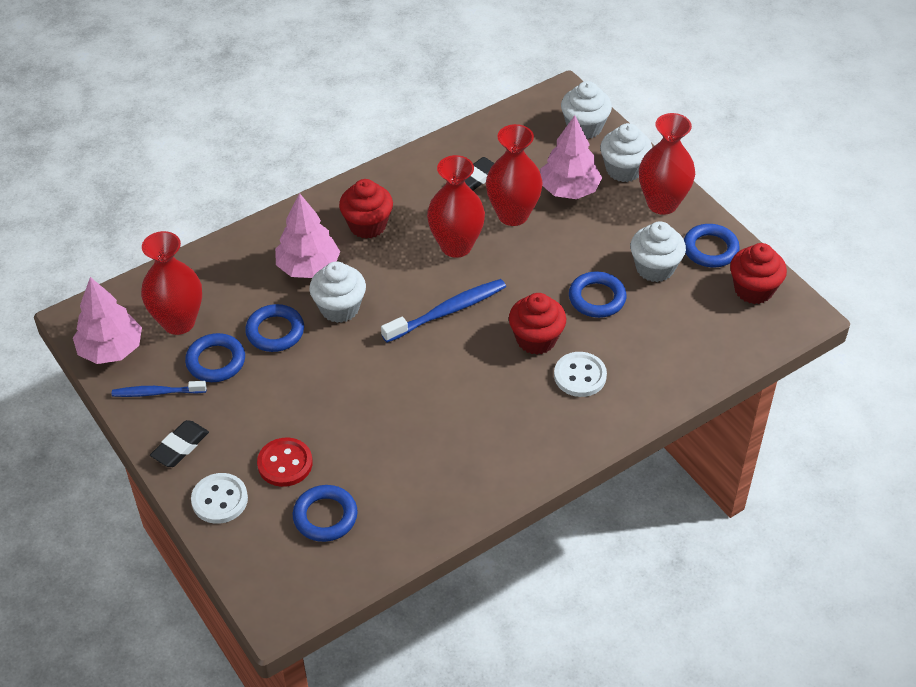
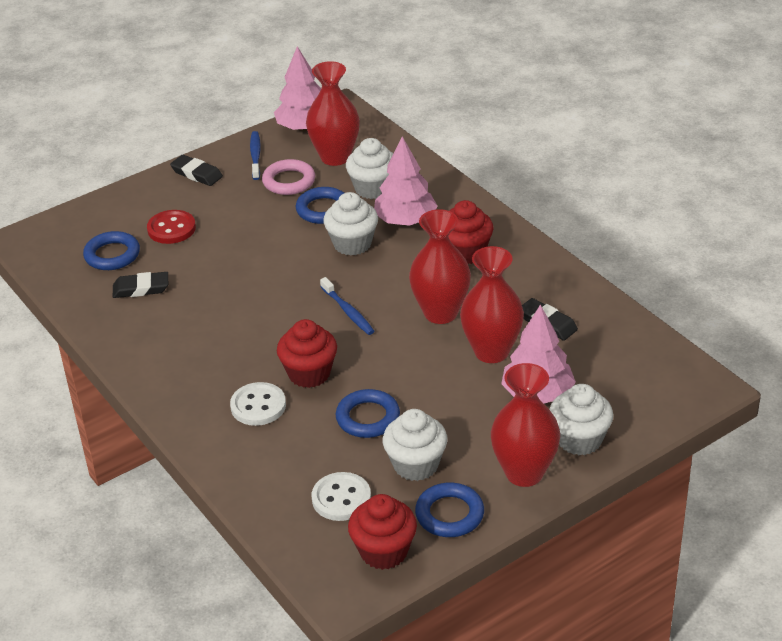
camera: 90 degrees right, 10 degrees down
(216, 361) = (289, 181): blue ring -> pink ring
(219, 500) = (139, 199): white button -> white button (341, 498)
(390, 483) = (141, 288): none -> black eraser
(447, 311) = (348, 311): blue toothbrush -> blue toothbrush, size x0.65
(584, 127) = (650, 405): white cupcake -> white cupcake (373, 188)

